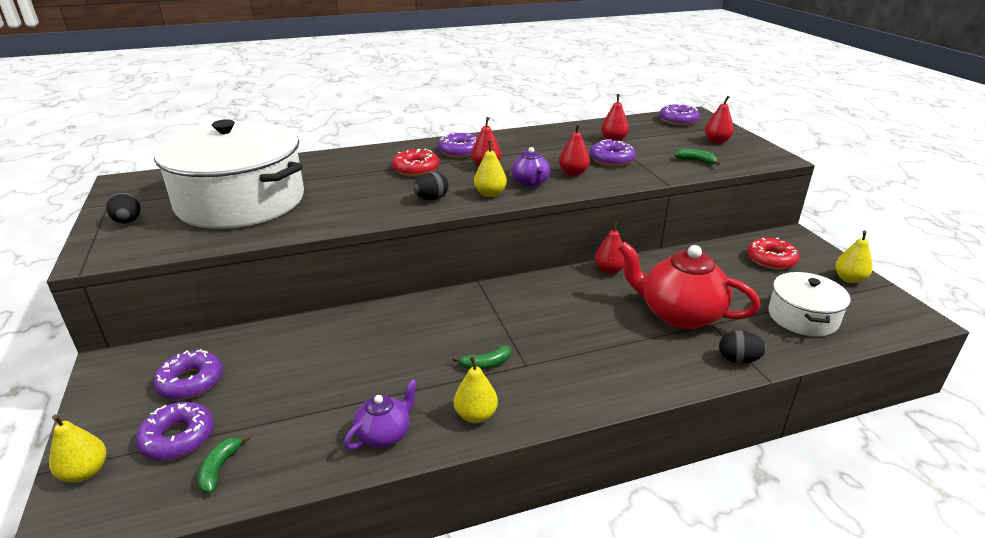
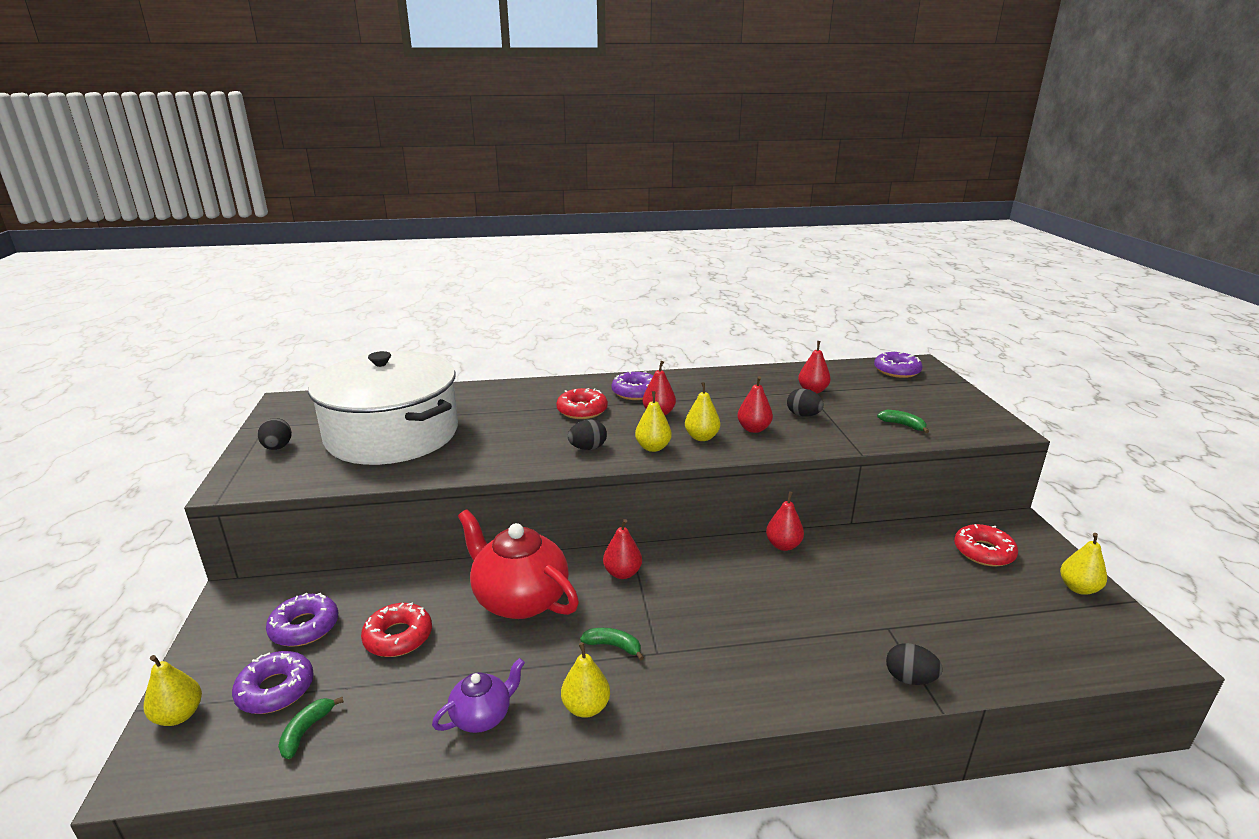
camera: 10 degrees right, 5 degrees down
(285, 379) = (398, 637): none -> red donut
(486, 364) = (613, 646): green banana -> green banana turned 150 degrees counterclockwise
(530, 183) = (701, 437): purple teapot -> yellow pear
(611, 159) = (803, 415): purple donut -> black egg
(679, 314) = (852, 611): red teapot -> red teapot (519, 599)
(716, 141) = (935, 401): red pear -> red pear (622, 573)
(802, 317) = (1005, 632): white pot -> none

